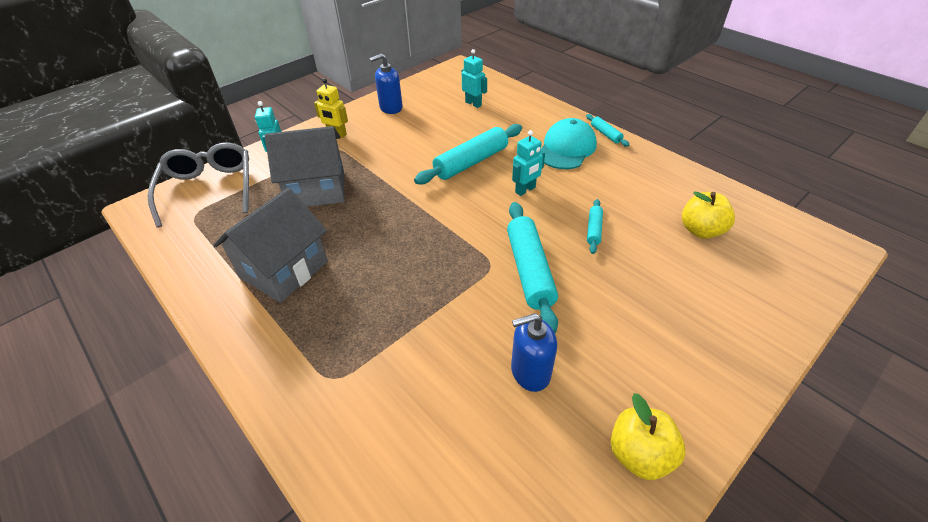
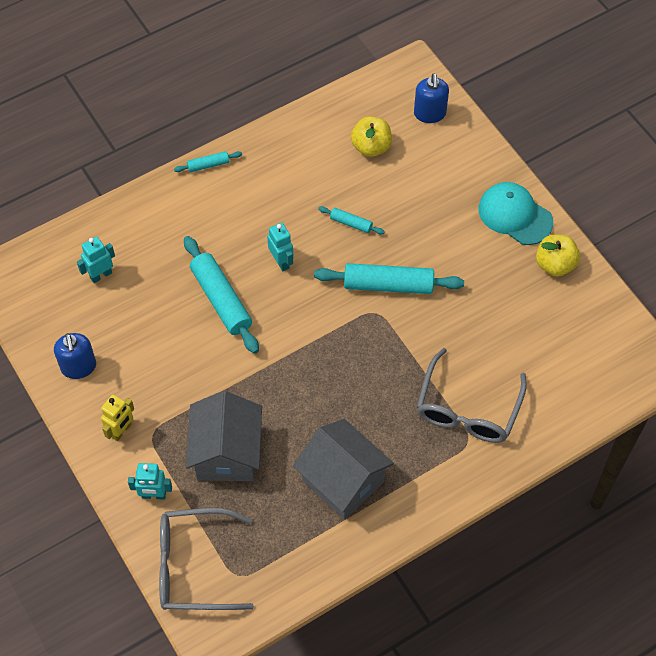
camera: 80 degrees left, 15 degrees up
(377, 371) = (467, 409): none -> grey glasses
(530, 372) = (486, 309): blue soap dispenser -> blue soap dispenser (429, 113)
(566, 148) = (223, 207): turquoise cap -> turquoise cap (515, 215)

